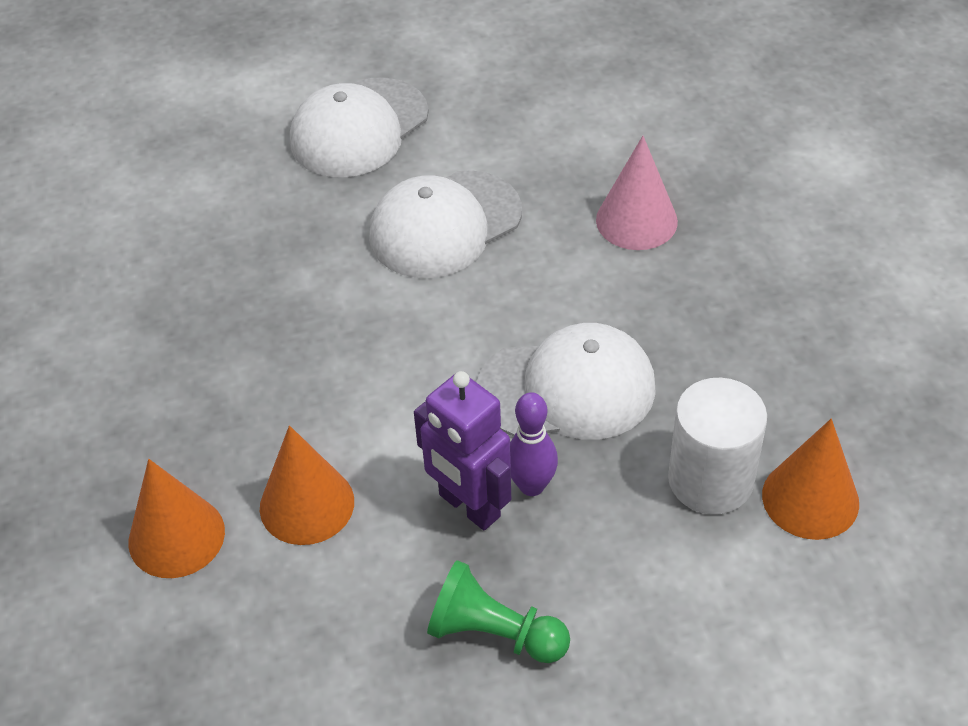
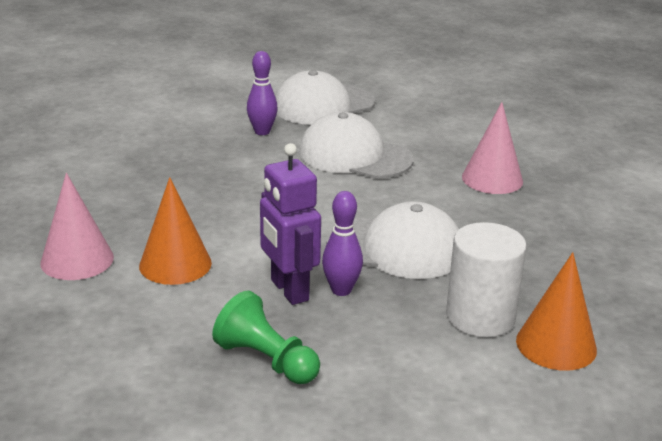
camera: 15 degrees right, 20 degrees down
(176, 536) = (77, 260): orange cone -> pink cone
(300, 209) = (262, 132): none -> purple bowling pin
(444, 225) = (354, 156): white cap -> white cap turned 45 degrees clockwise

